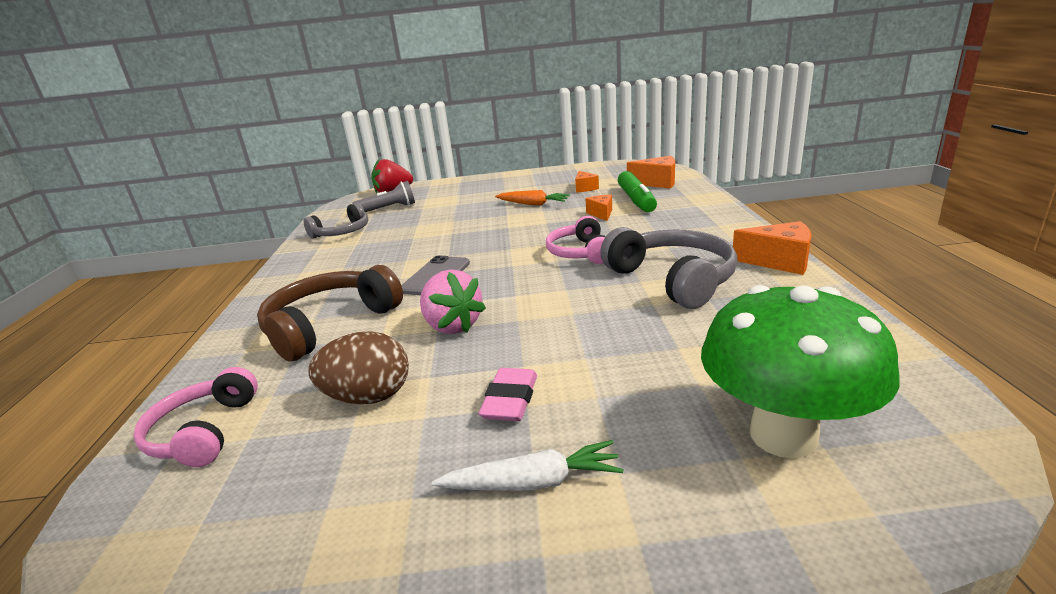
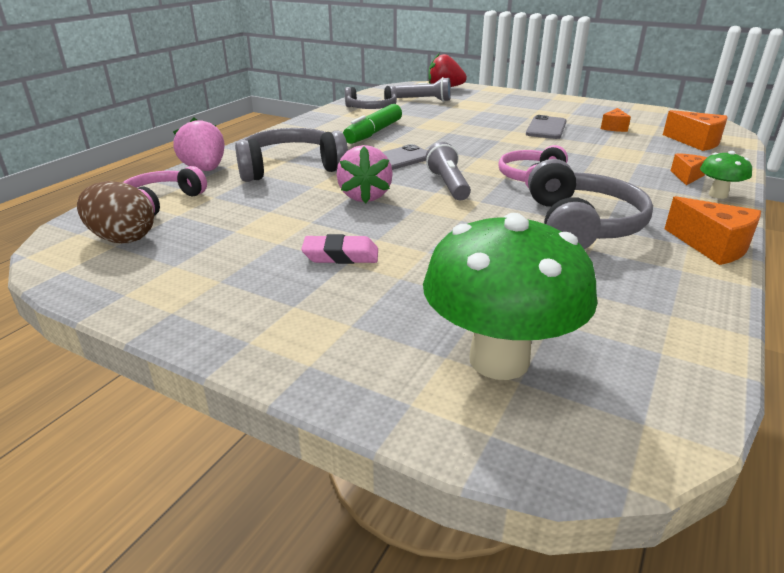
camera: 30 degrees right, 5 degrees up
(218, 366) = (205, 169): none -> pink strawberry
(330, 325) = (291, 168): brown headphones -> grey headphones
(368, 397) = (262, 219): brown egg -> brown egg (123, 238)
(510, 400) = (341, 255): pink eraser -> pink eraser turned 45 degrees clockwise
(518, 284) = (448, 185): none -> grey flashlight
(533, 204) = (546, 128): orange carrot -> grey phone
(533, 482) = (292, 305): white carrot -> none
(601, 214) = (597, 153): orange cheese -> orange cheese (687, 176)
(636, 200) = (649, 151): green marker -> green marker (373, 133)
(727, 220) = (717, 195): none -> green mushroom

